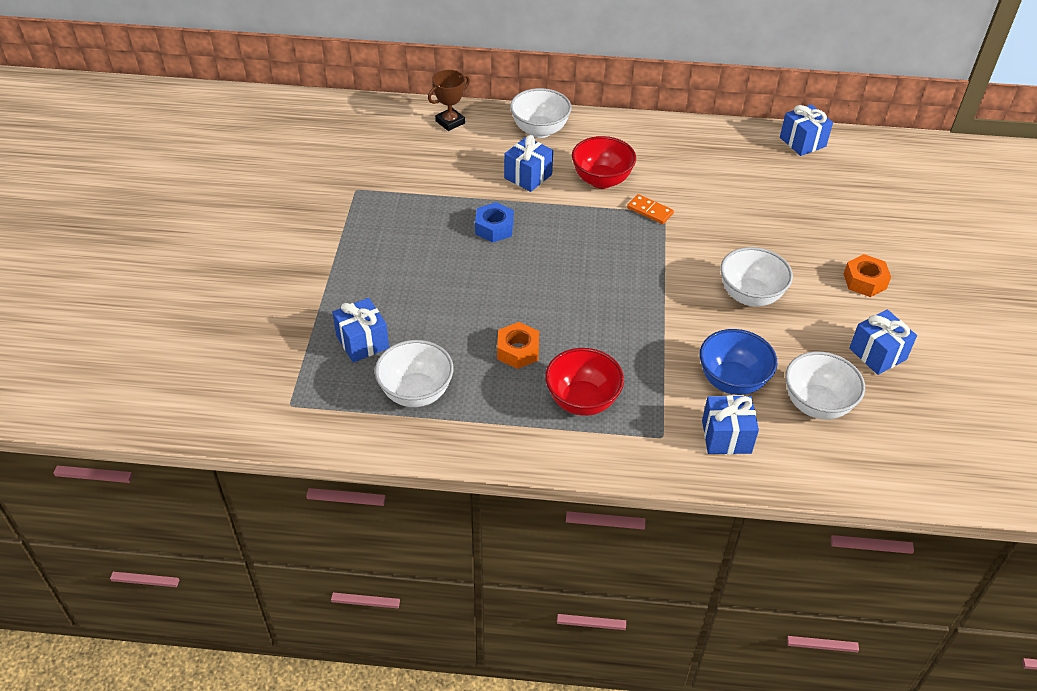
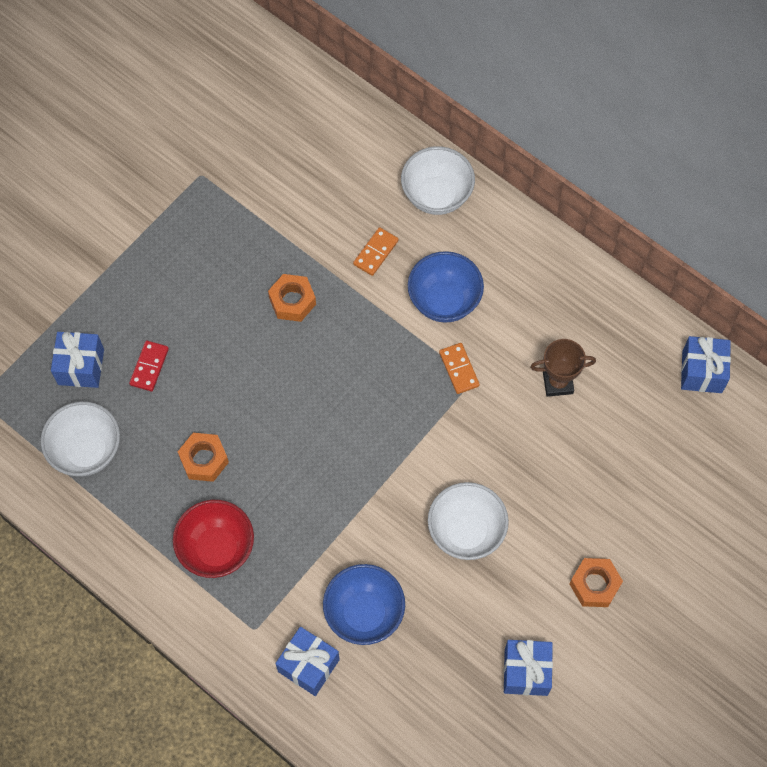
camera: 35 degrees right, 20 degrees up
(420, 315) = (149, 367): none -> red domino
(450, 122) = (355, 132): brown trophy -> brown trophy (557, 383)
(494, 228) = (292, 301): blue nut -> orange nut
(528, 176) = (376, 253): blue gift -> orange domino
(601, 180) = (444, 301): red bowl -> blue bowl
(816, 404) = (417, 686): white bowl -> none

